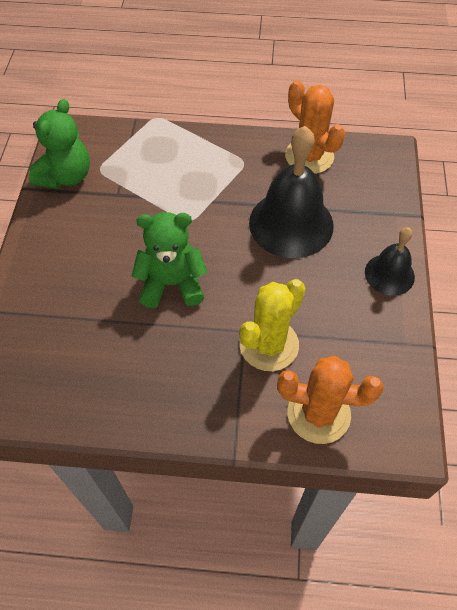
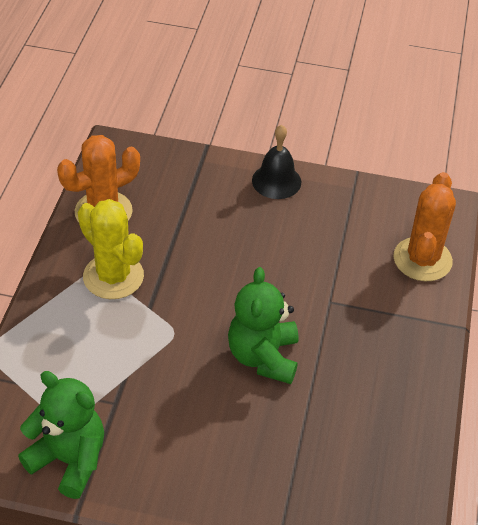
camera: 85 degrees left, 10 degrees down
(269, 345) = (348, 284): yellow cactus -> yellow cactus (113, 276)
(291, 223) = (198, 243): black bell -> none

